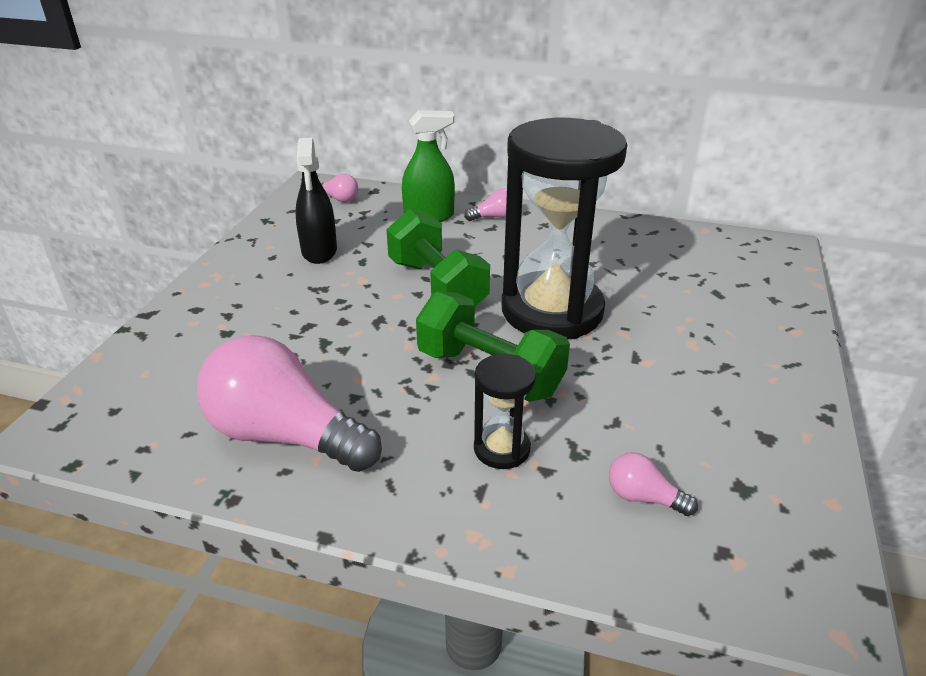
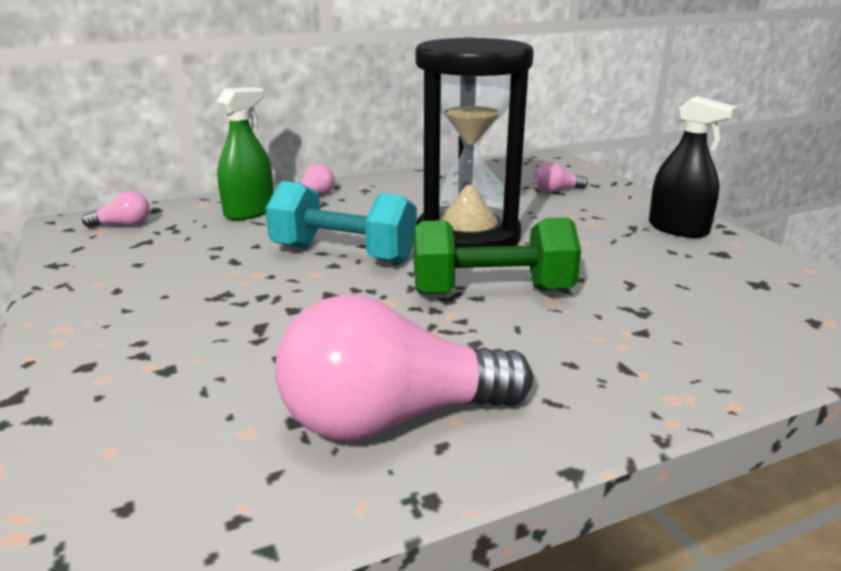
camera: 40 degrees left, 10 degrees down
(319, 251) = (170, 268): black spray bottle -> black spray bottle (678, 229)
(437, 286) = (343, 254): green dumbbell -> turquoise dumbbell
(502, 449) = (590, 334): black hourglass -> none
(643, 497) = (724, 316): pink light bulb -> pink light bulb (556, 190)

